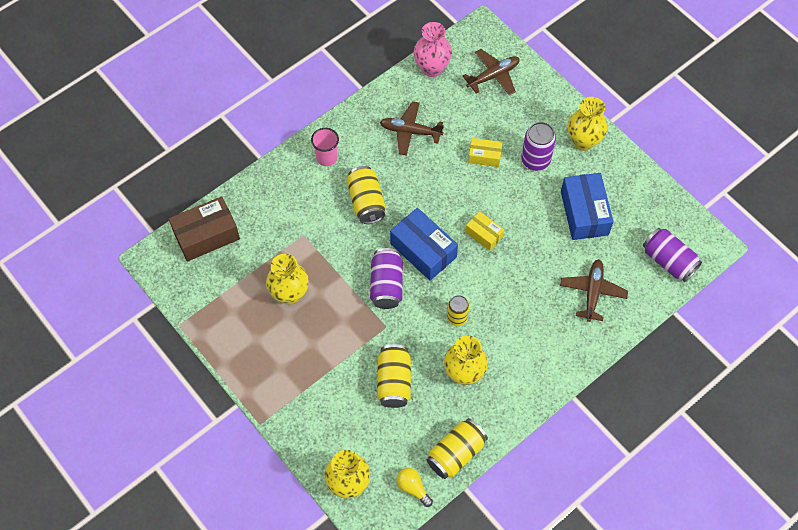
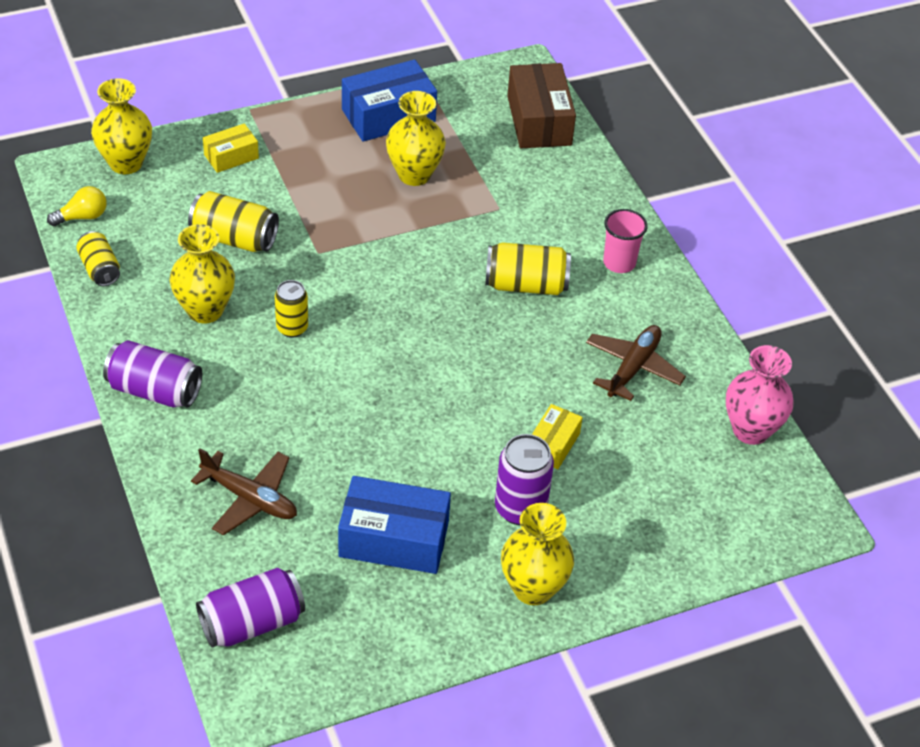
camera: 105 degrees right, 15 degrees down
(386, 285) = (381, 270): purple can -> purple can (154, 390)
(423, 250) = (417, 323): blue box -> blue box (388, 115)
(456, 453) = (100, 269): yellow can -> yellow can, size x0.66
(484, 234) = (412, 399): yellow box -> yellow box (231, 156)
(493, 76) = (711, 507): brown plane -> none

